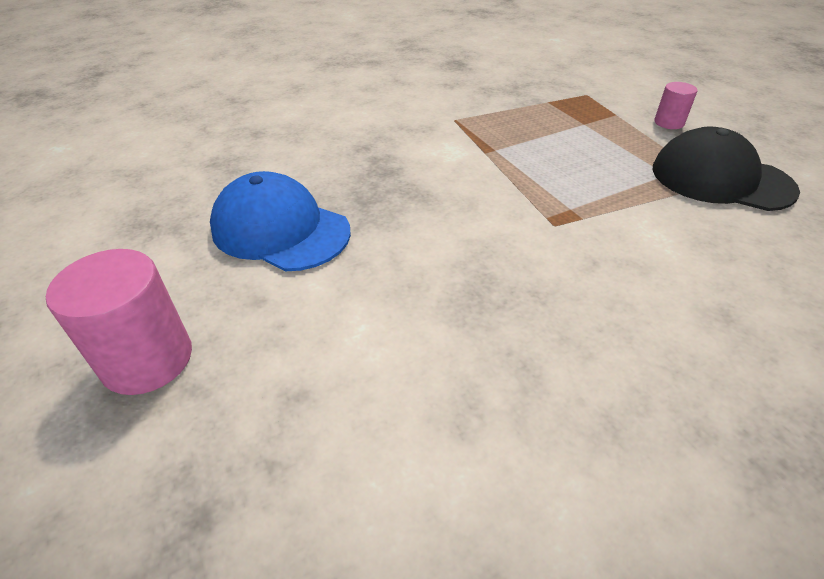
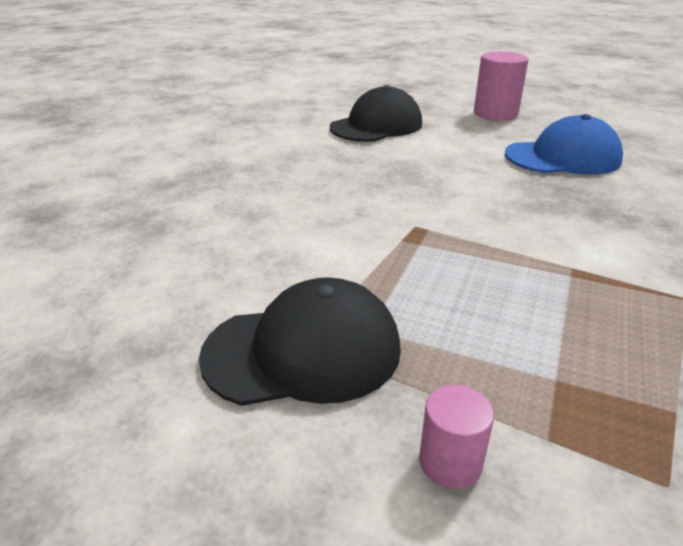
camera: 140 degrees right, 10 degrees down
(372, 449) = (376, 126): none -> black cap

